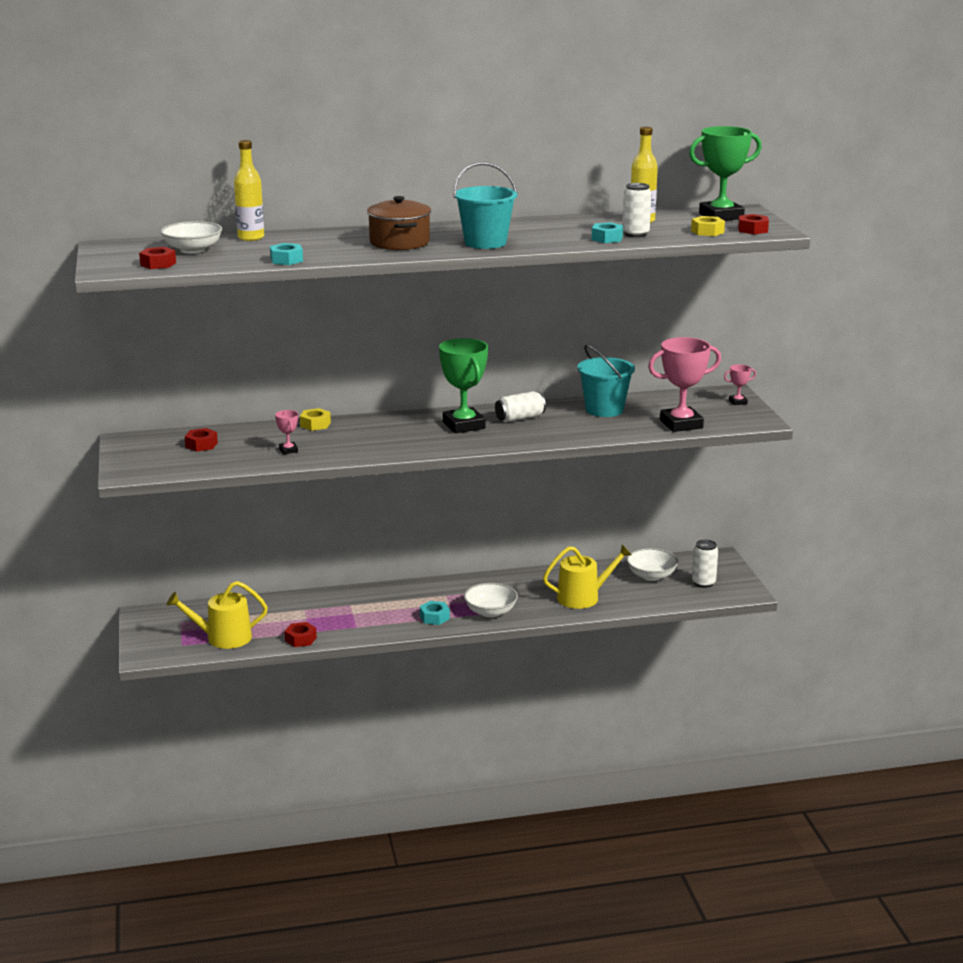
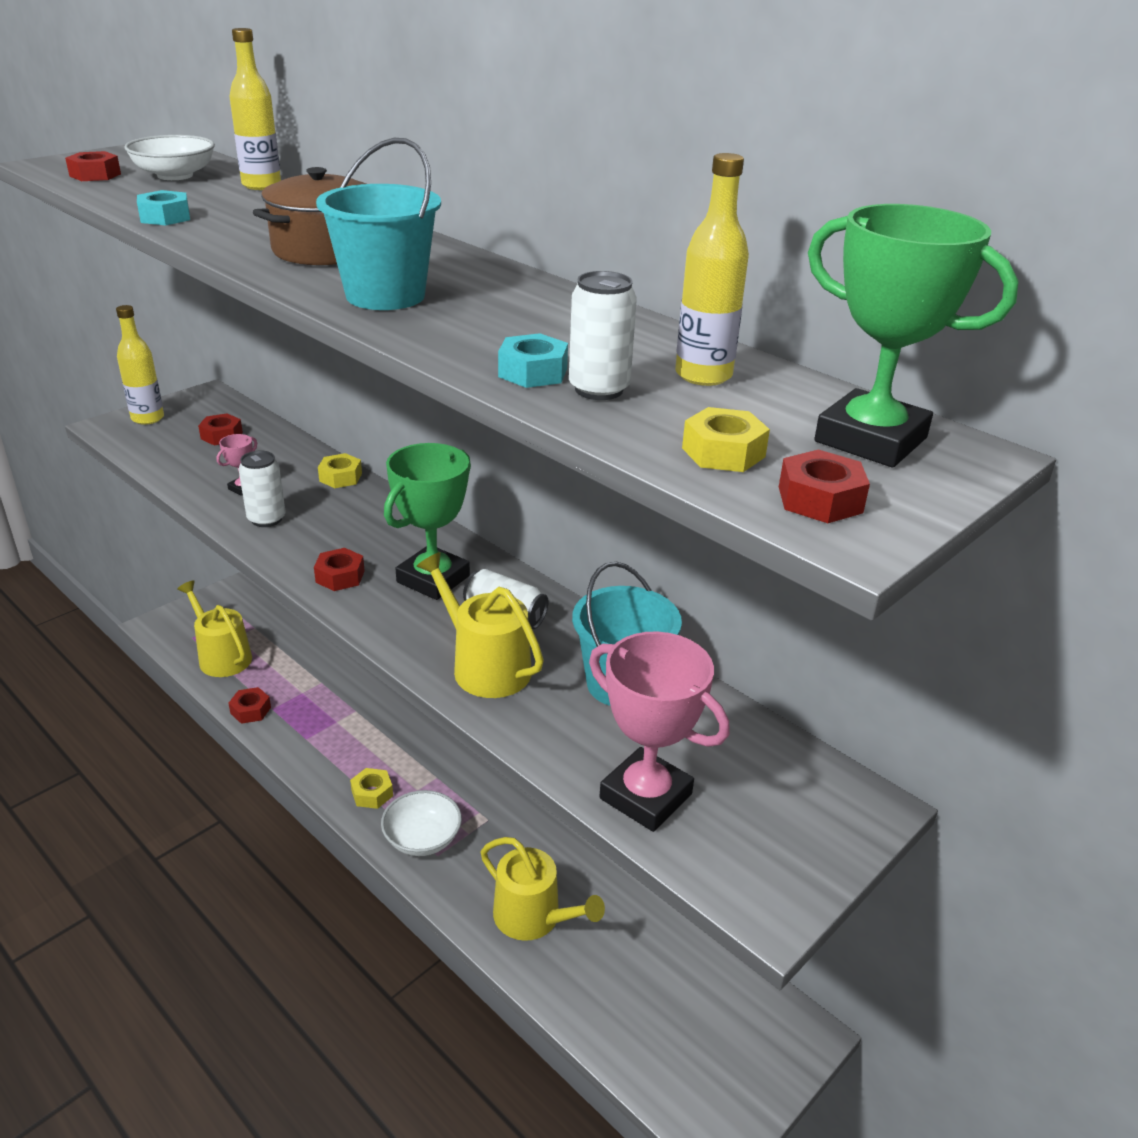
camera: 55 degrees right, 10 degrees up
(134, 461) = (147, 418): none -> yellow bottle
(430, 444) = (340, 576): none -> red nut
(434, 617) = (372, 793): turquoise nut -> yellow nut
(555, 431) = (485, 666): none -> yellow watering can
(651, 575) = (664, 969): white bowl -> none
(703, 583) = (698, 1052): white can -> white can (266, 519)
(738, 402) = (830, 834): pink trophy -> none

